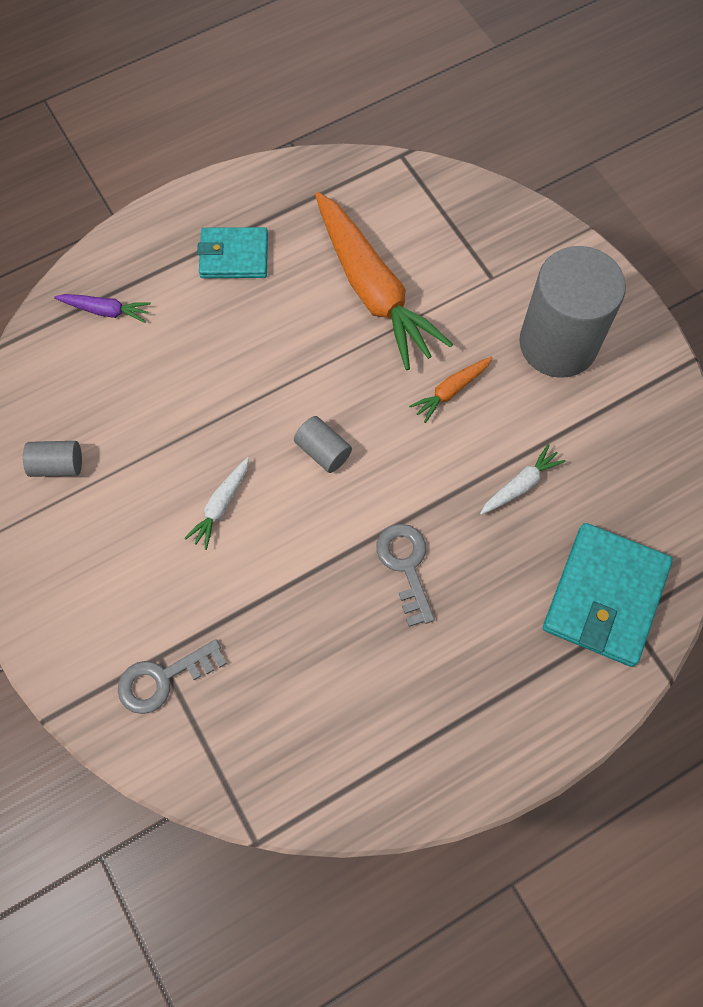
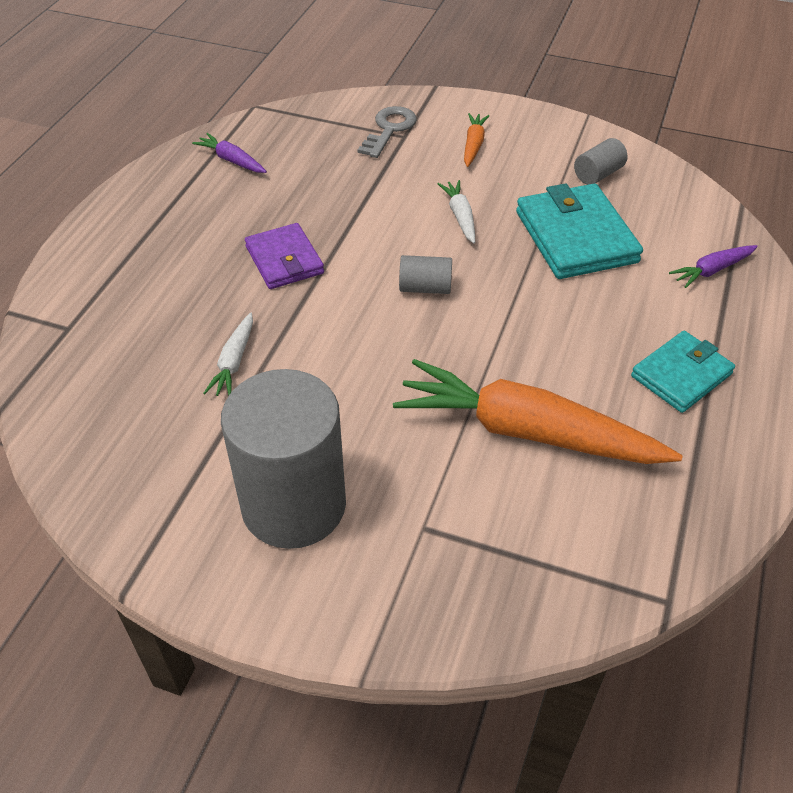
camera: 140 degrees right, 20 degrees down
(351, 752) = (232, 160): none -> purple carrot
(406, 566) = (284, 260): grey key -> purple wallet
(451, 391) = (363, 394): orange carrot -> orange carrot (473, 145)
(605, 596) = (99, 330): turquoise wallet -> turquoise wallet (576, 237)

